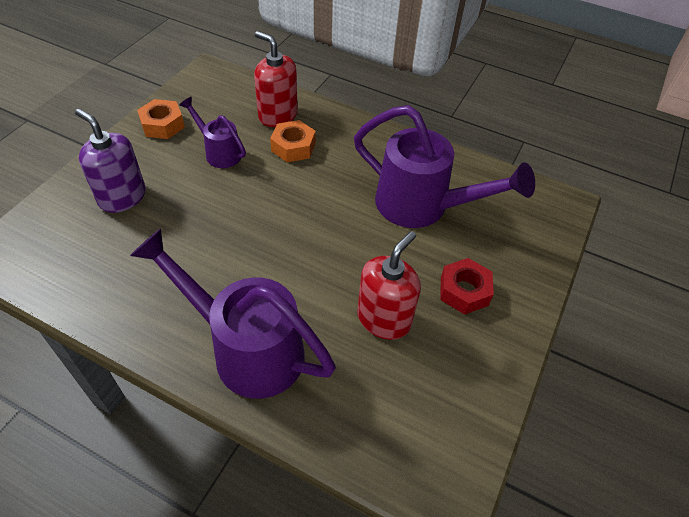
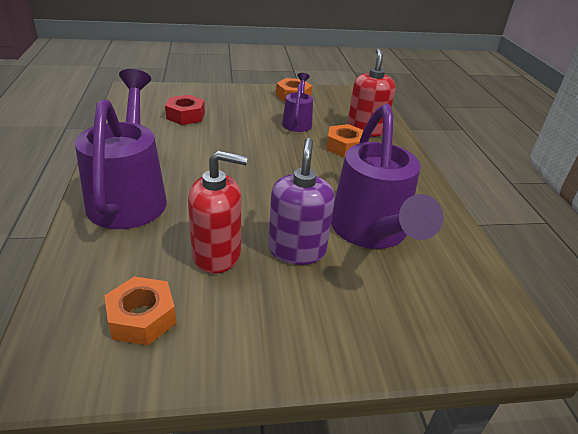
camera: 55 degrees right, 15 degrees down
(122, 197) = (216, 106): purple soap dispenser -> purple soap dispenser (297, 250)
(428, 403) = (142, 318): none -> orange nut
(464, 291) = (299, 297): red nut -> red nut (185, 116)

